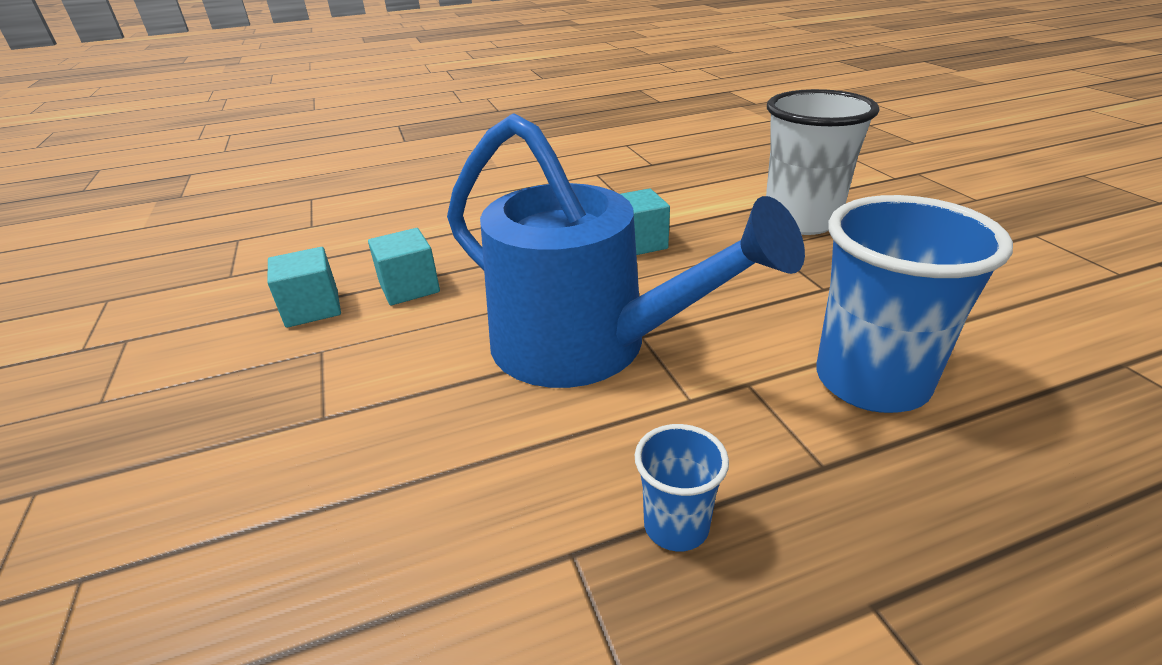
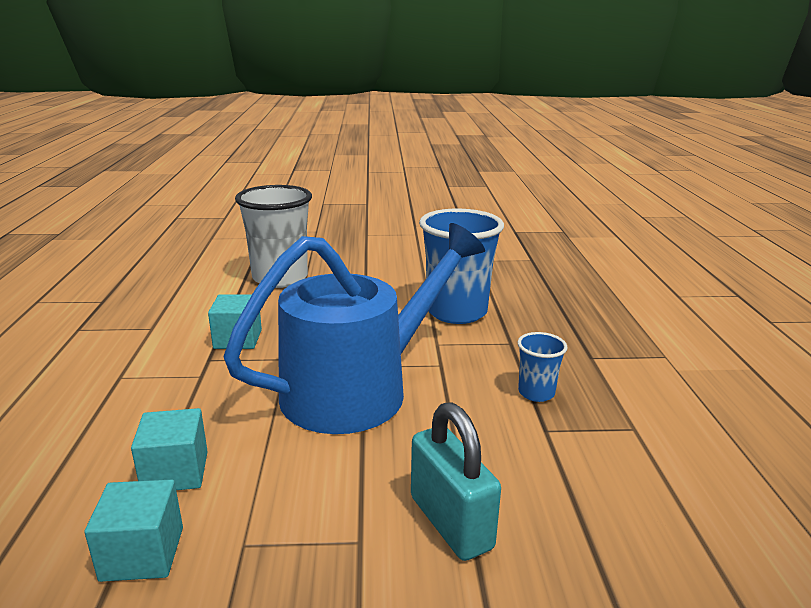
camera: 75 degrees left, 10 degrees down
(351, 480) = (451, 522): none -> turquoise padlock

